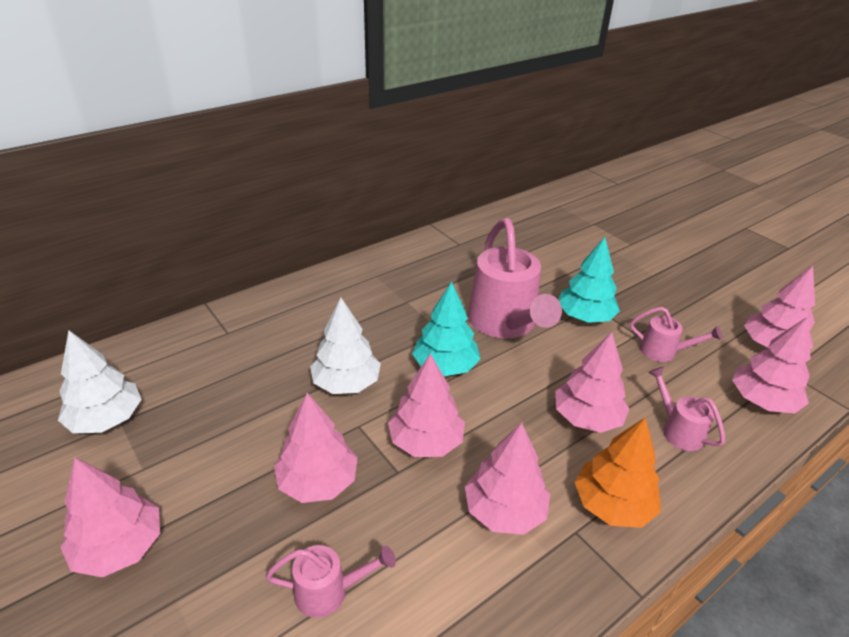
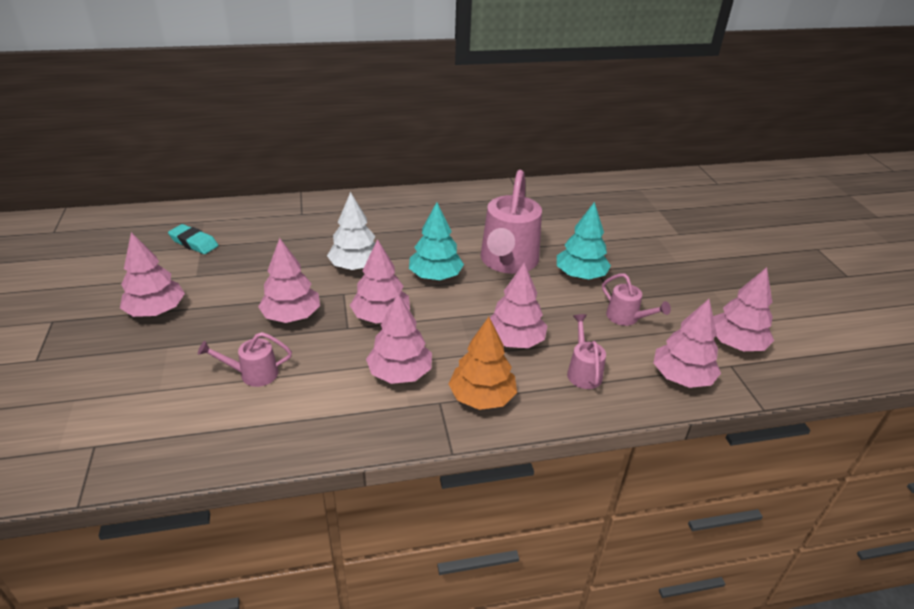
camera: 25 degrees right, 0 degrees up
(106, 419) = (194, 243): white tree -> turquoise eraser
(329, 591) = (253, 374): pink watering can -> pink watering can turned 150 degrees clockwise

